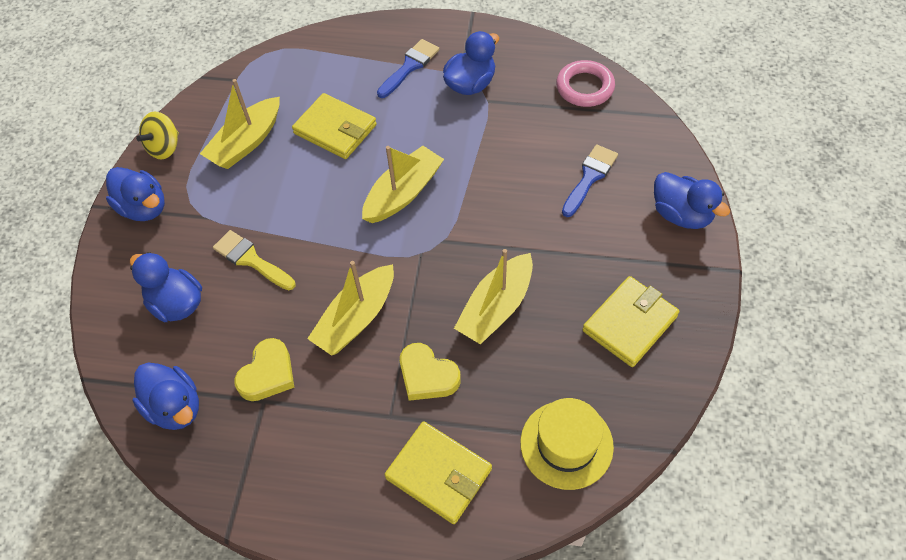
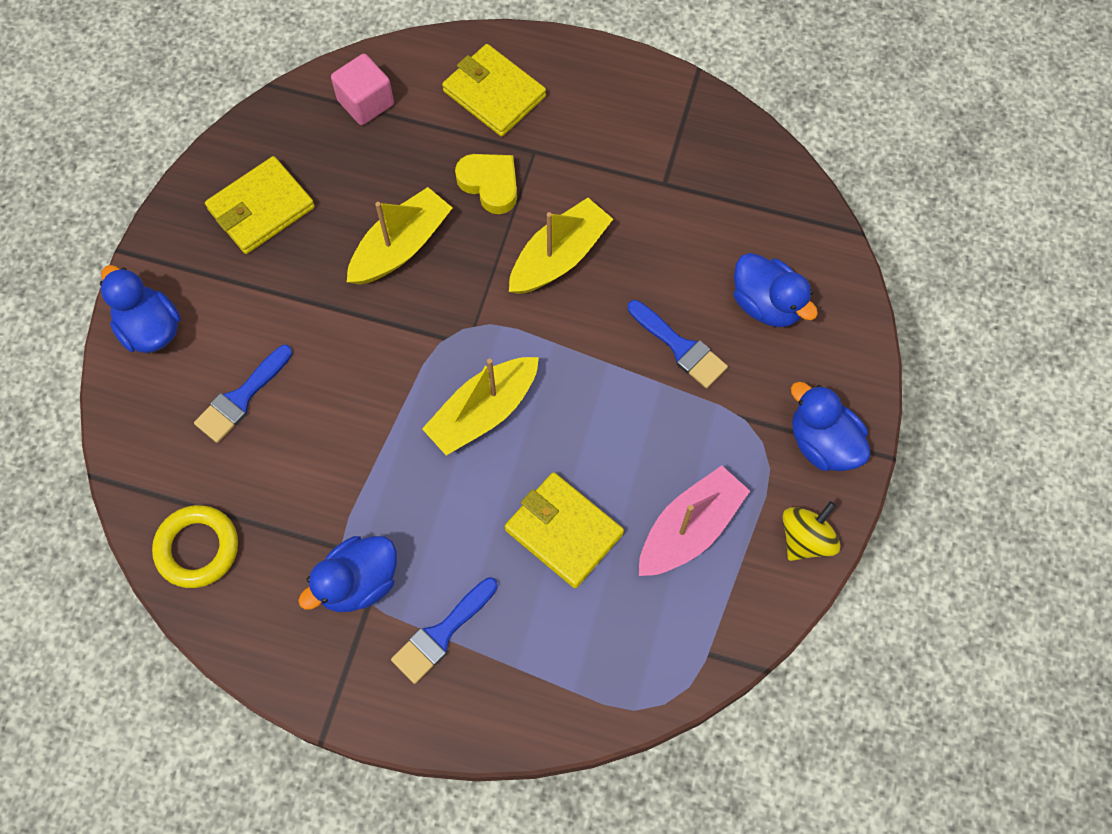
camera: 175 degrees left, 10 degrees up
(175, 407) = (757, 190): blue duck -> none
(246, 142) = (689, 528): yellow boat -> pink boat
(251, 260) = (680, 347): yellow brush -> blue brush
(268, 374) = (660, 210): yellow heart -> none
(566, 444) = (365, 102): yellow hat -> pink cube
(585, 87) = (197, 548): pink ring -> yellow ring

